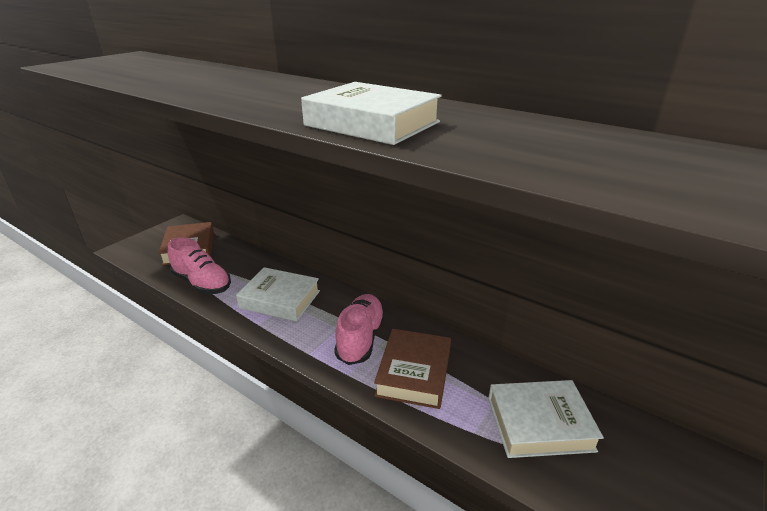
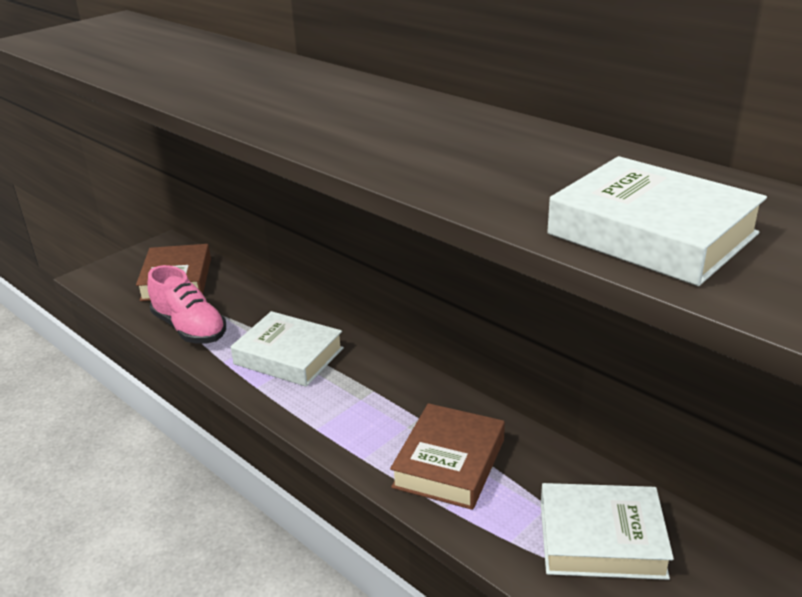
camera: 10 degrees right, 0 degrees up
(360, 338) = (387, 414): pink shoe -> none
(372, 124) = (383, 147): white book -> white book (651, 234)

